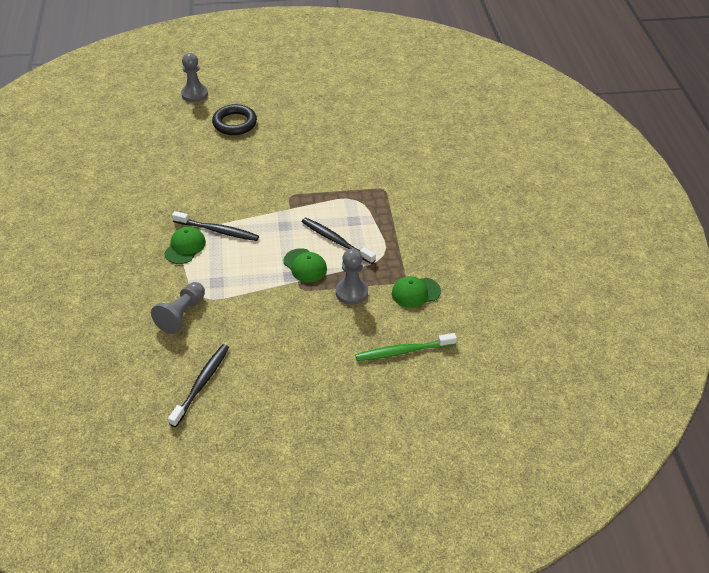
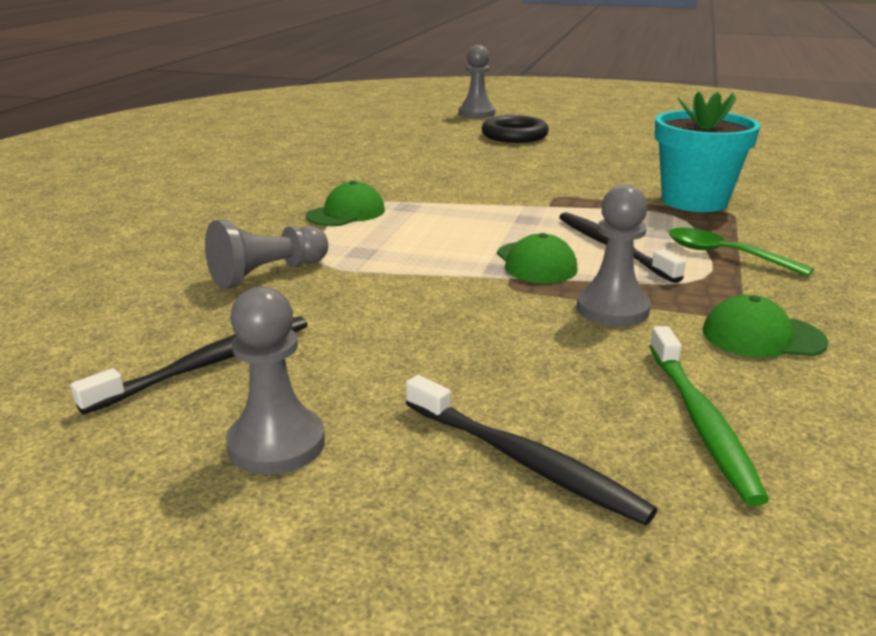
camera: 25 degrees right, 20 degrees down
(217, 231) = (412, 207): black toothbrush -> black toothbrush (524, 461)
(259, 414) = (276, 444): none -> grey pawn
(363, 182) = (694, 201): none -> turquoise flower pot
(389, 232) = (724, 255): none -> green spoon
(403, 351) = (701, 421): green toothbrush -> green toothbrush turned 105 degrees counterclockwise

